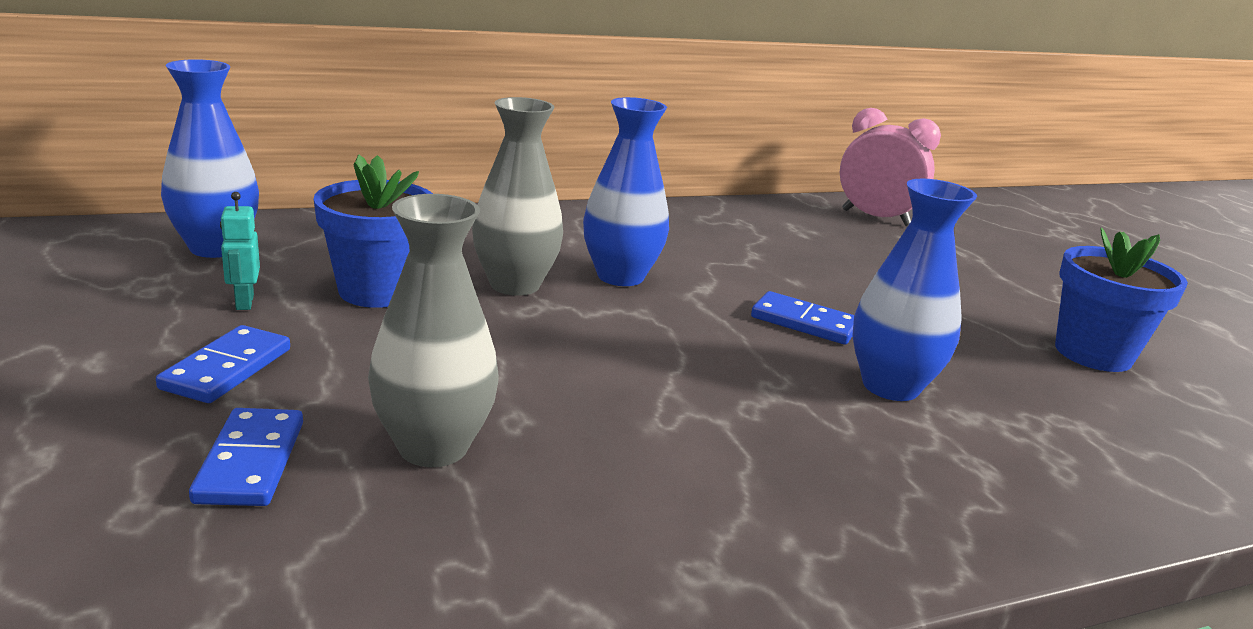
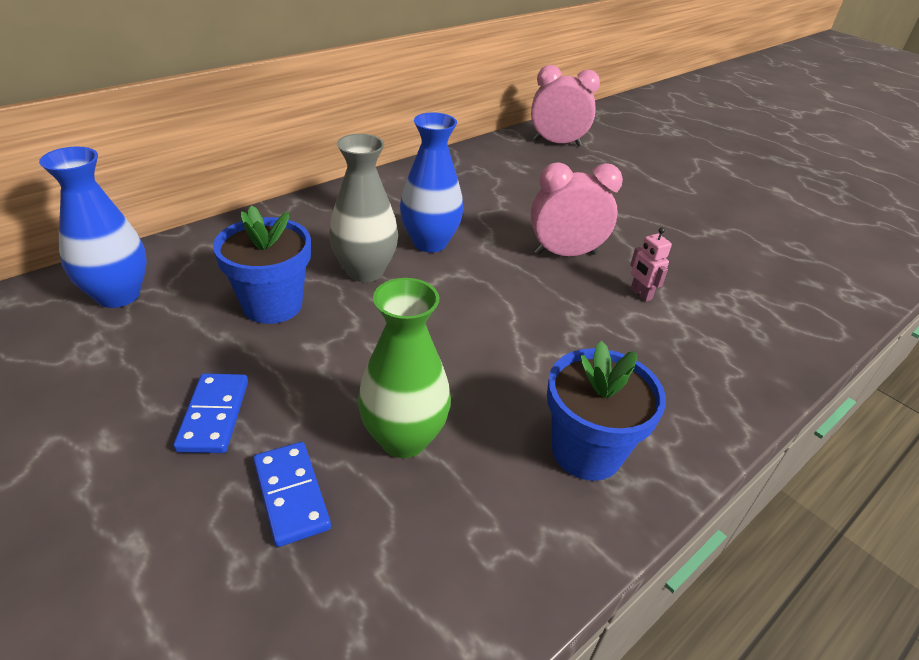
camera: 20 degrees left, 15 degrees up
(244, 302) = (180, 346): turquoise robot -> none
(433, 447) = (404, 438): grey vase -> green vase
(804, 323) = (565, 253): blue domino -> pink clock
(890, 386) = (640, 294): blue vase -> pink robot
(1093, 354) = (731, 233): blue flower pot -> blue flower pot (586, 451)

